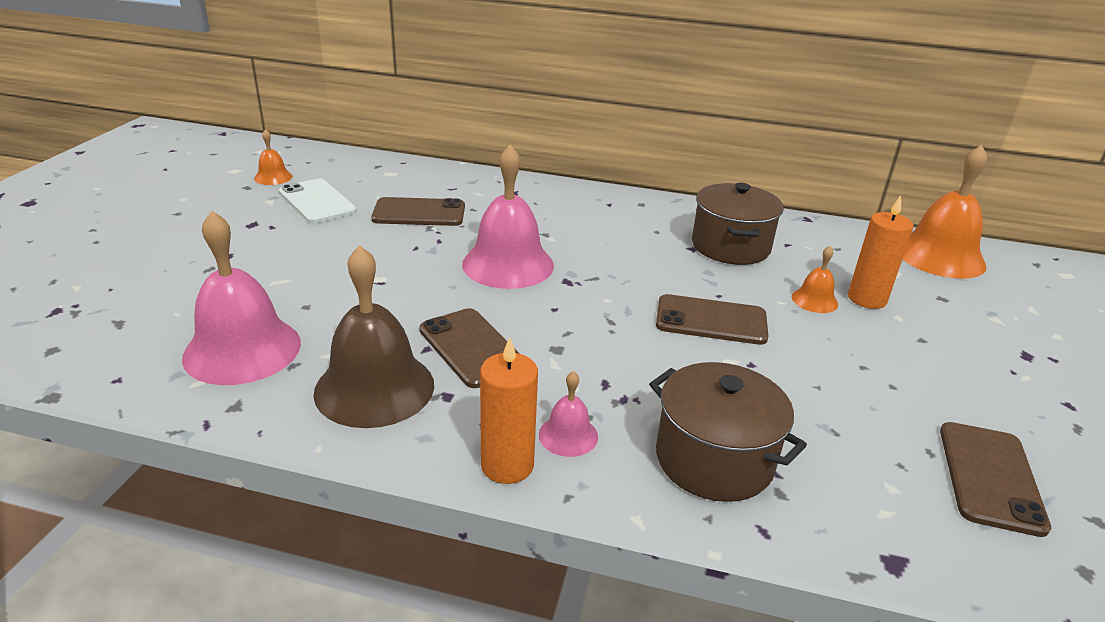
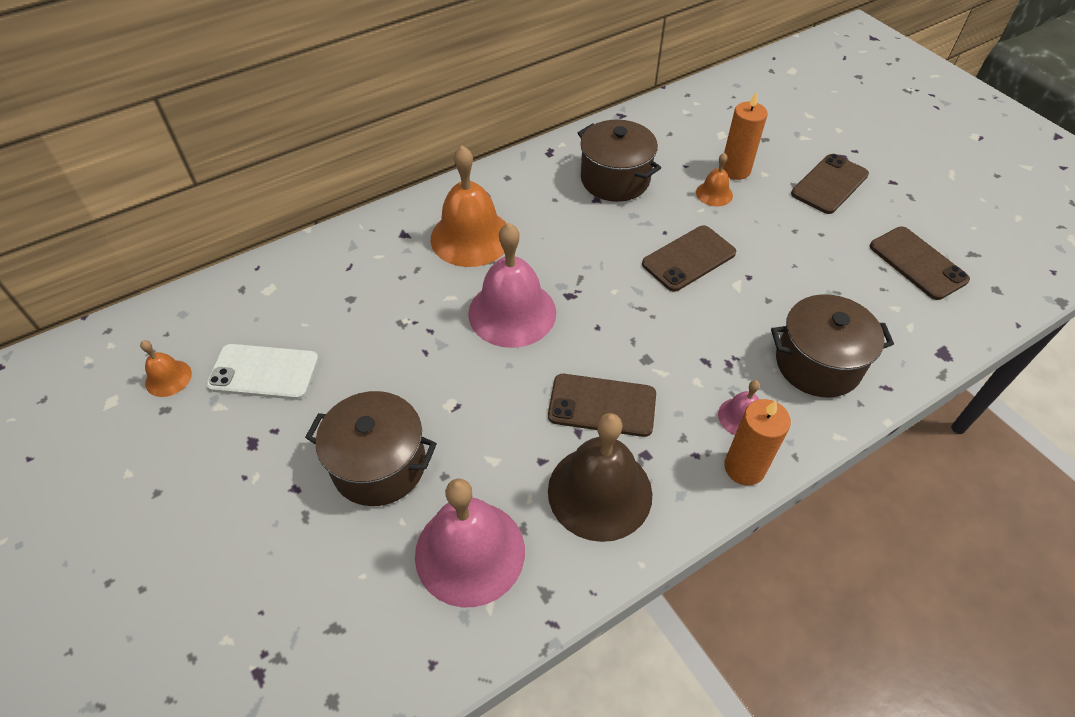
camera: 45 degrees left, 20 degrees up
(285, 276) = (379, 465): none -> brown pot
(419, 213) = (369, 315): brown phone -> brown phone (829, 184)
(939, 256) = (724, 99): orange bell -> orange bell (471, 237)

